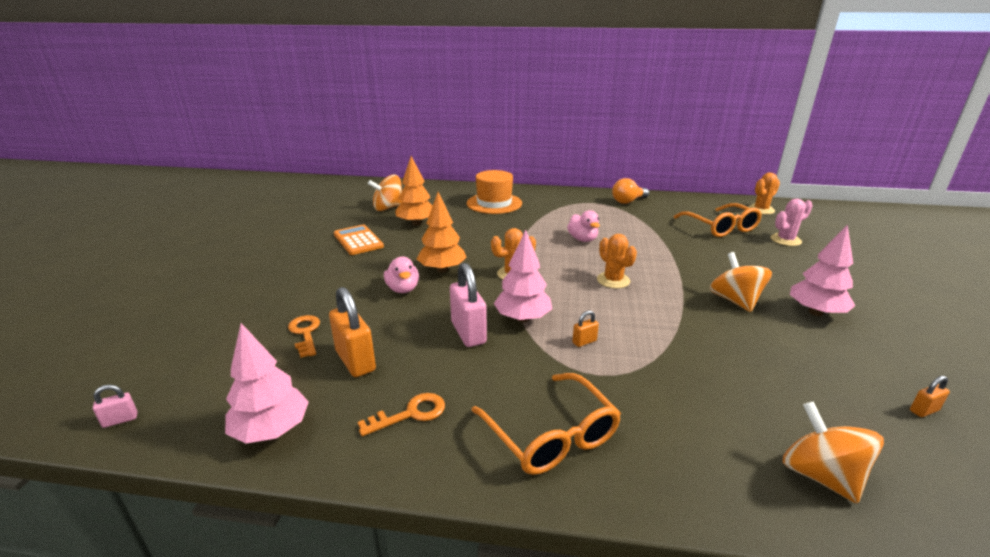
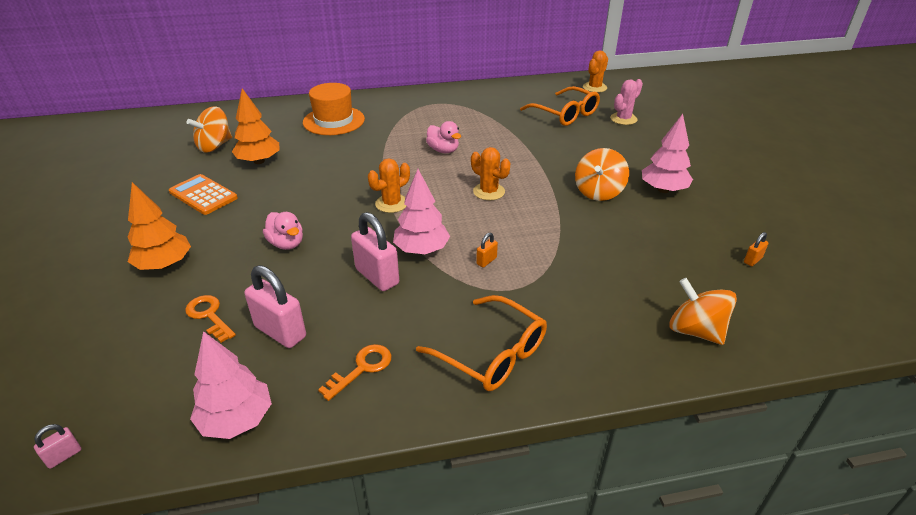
camera: 20 degrees left, 10 degrees up
(355, 361) = (280, 332): orange padlock -> pink padlock
(442, 269) = (317, 213): orange tree -> orange tree (165, 264)
(628, 201) = (470, 96): orange light bulb -> none
(735, 301) = (598, 192): orange spinning top -> orange spinning top turned 120 degrees counterclockwise

